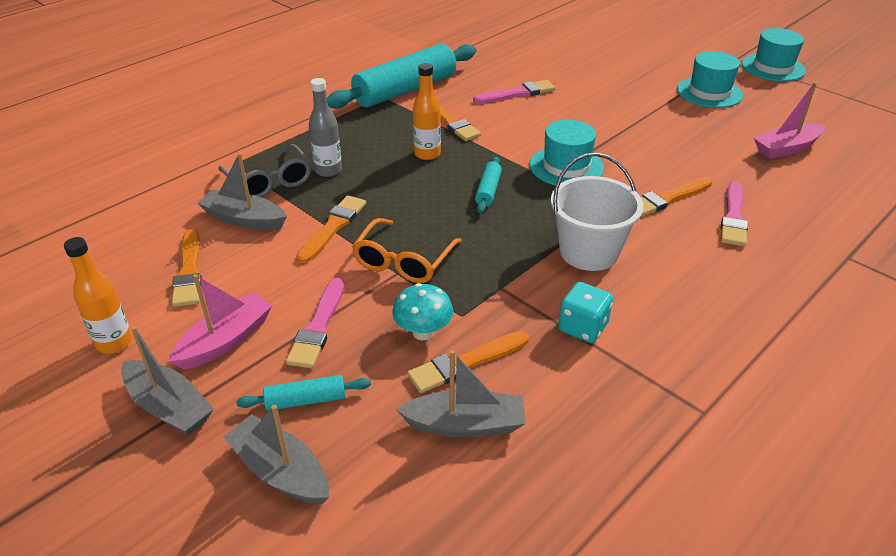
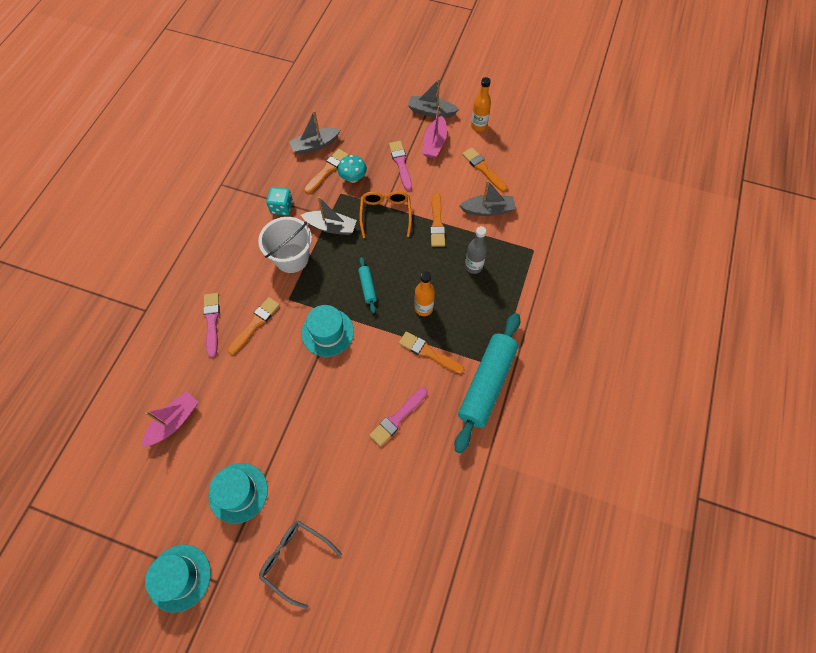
camera: 155 degrees right, 25 degrees up
(269, 181) = (500, 243): grey glasses -> grey glasses (295, 559)
(280, 471) = (372, 106): grey boat -> grey boat (331, 227)
(306, 400) = (382, 132): turquoise rolling pin -> none

